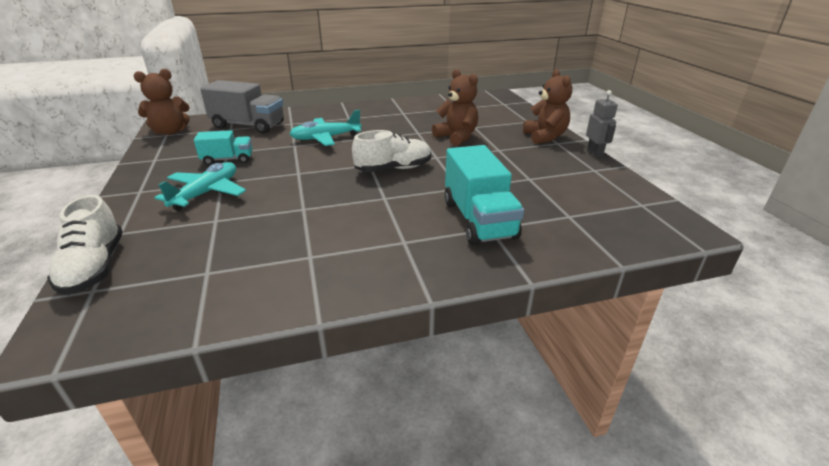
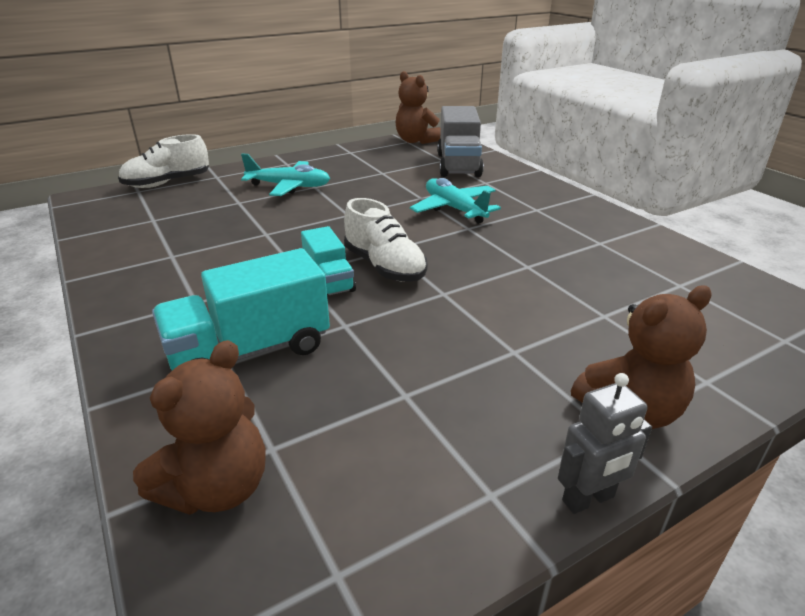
camera: 75 degrees right, 0 degrees up
(228, 160) = (364, 177): turquoise truck -> turquoise truck (329, 281)
(457, 137) = (537, 302): brown teddy bear -> brown teddy bear (217, 488)

